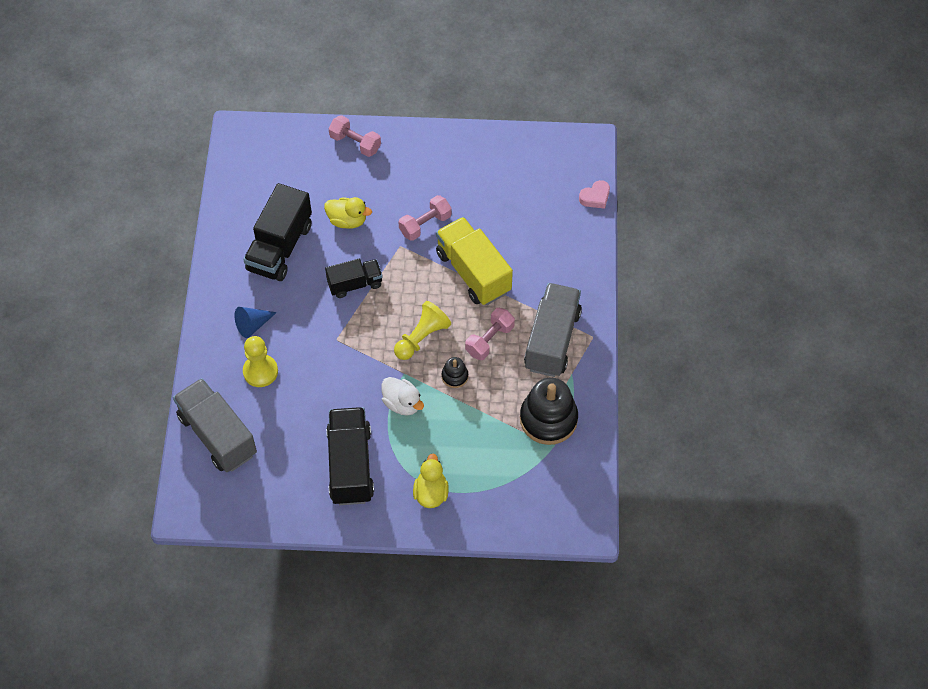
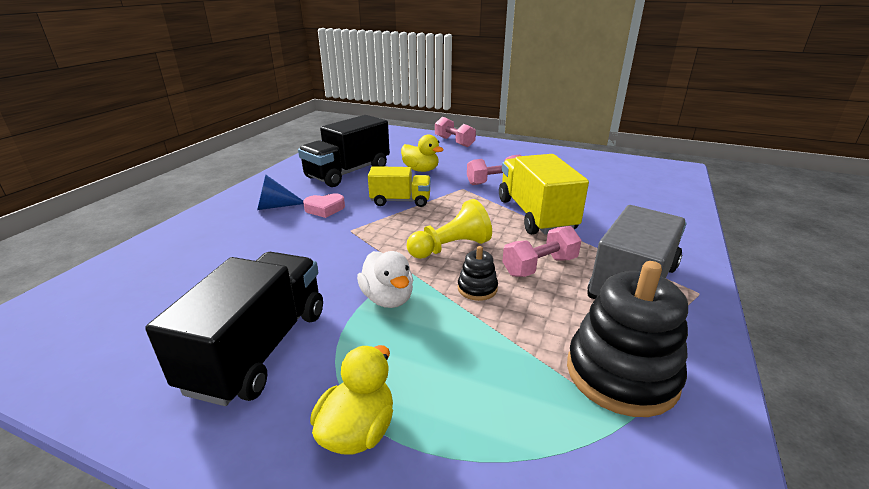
camera: 20 degrees right, 30 degrees down
(217, 435) = (135, 273): grey truck -> none
(260, 371) = (245, 236): yellow pawn -> none
(355, 284) = (400, 201): black truck -> yellow truck
(595, 197) = (688, 194): pink heart -> pink heart (325, 209)

